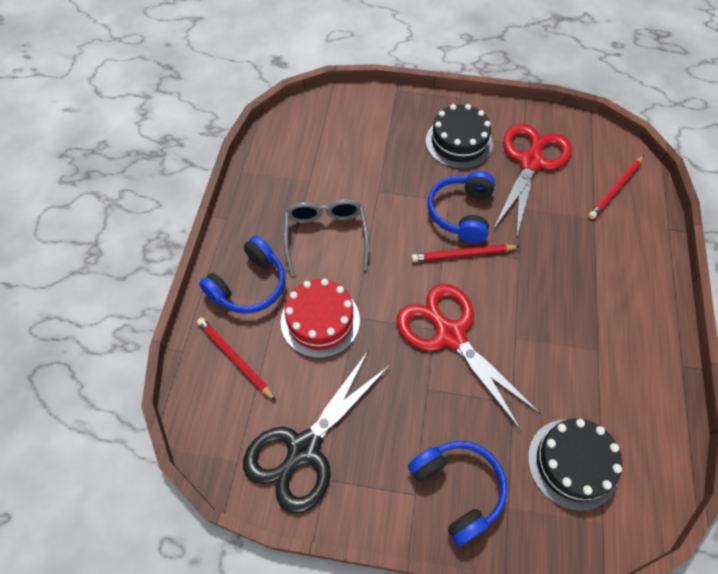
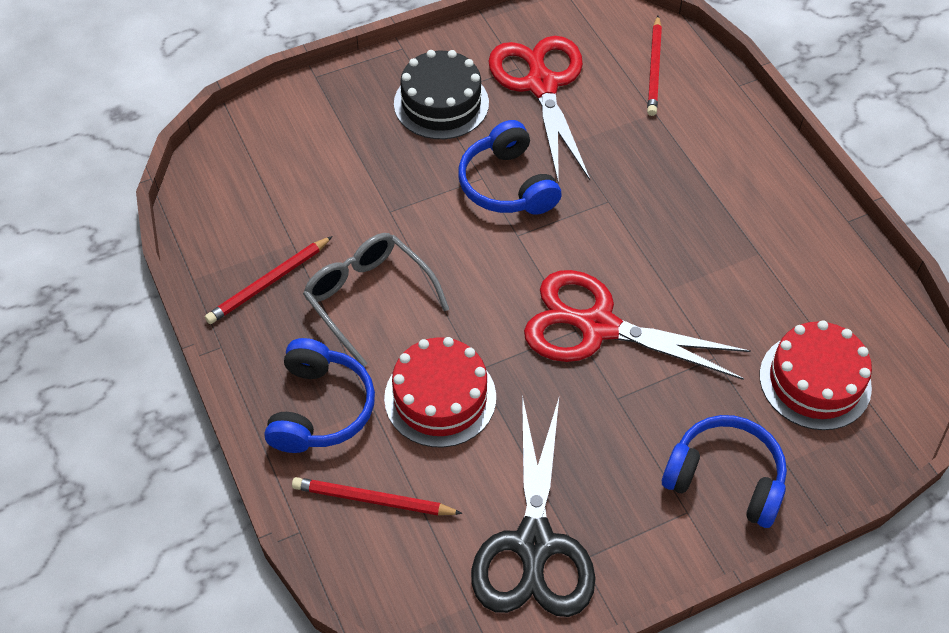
camera: 35 degrees left, 5 degrees down
(463, 255) = (545, 231): red pencil -> red pencil (269, 283)
(572, 463) = (815, 381): black cake -> red cake

